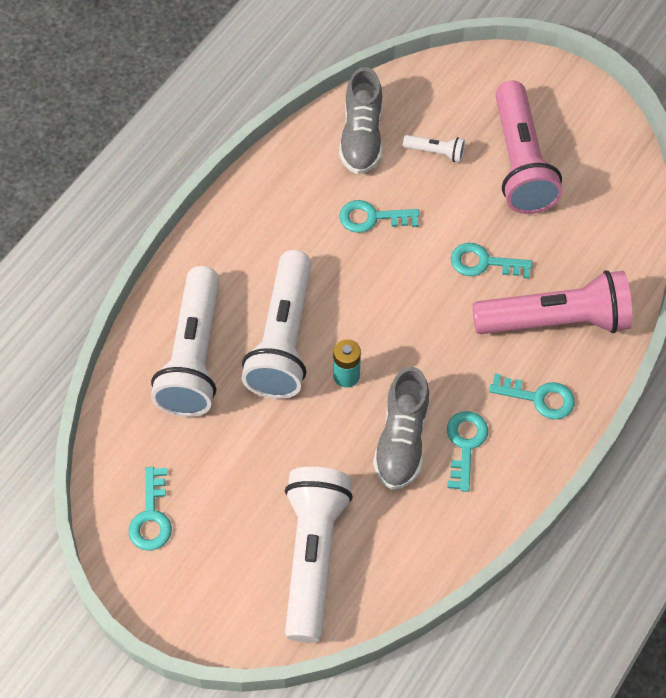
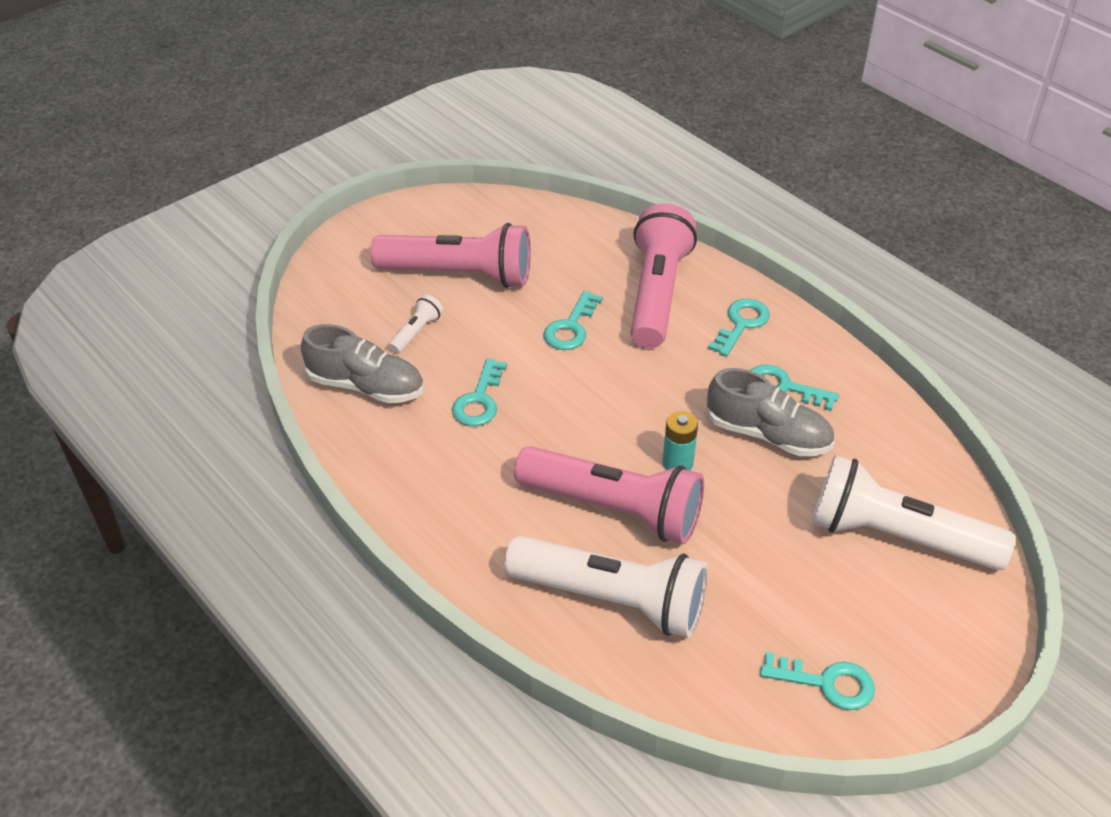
camera: 75 degrees left, 15 degrees down
(283, 339) = (613, 508): white flashlight -> pink flashlight

